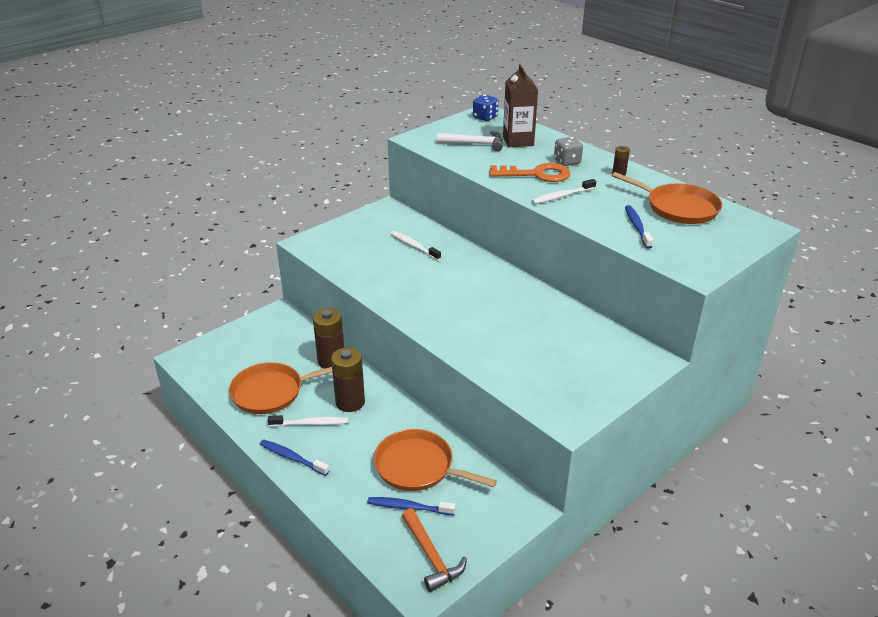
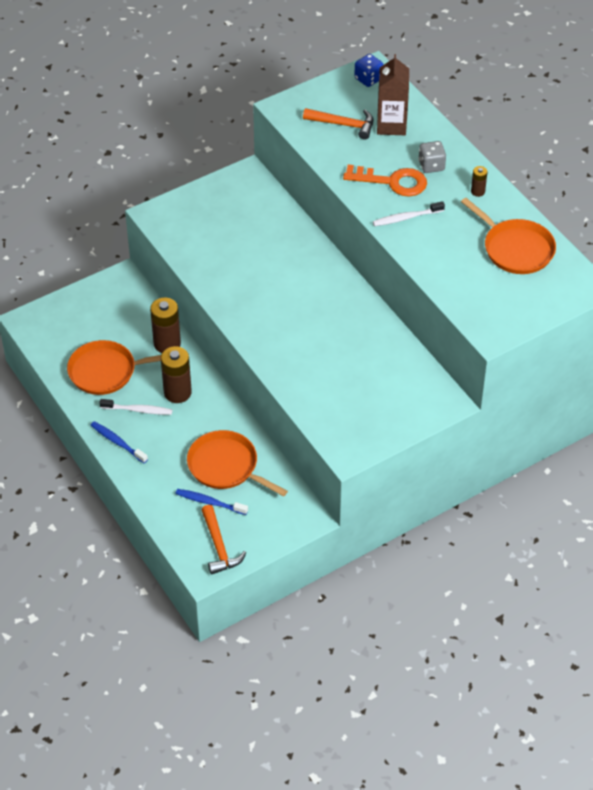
camera: 10 degrees right, 15 degrees up
(414, 246) = (263, 233): white toothbrush -> none
(475, 144) = (344, 125): white hammer -> orange hammer
(637, 227) = (462, 270): blue toothbrush -> none

